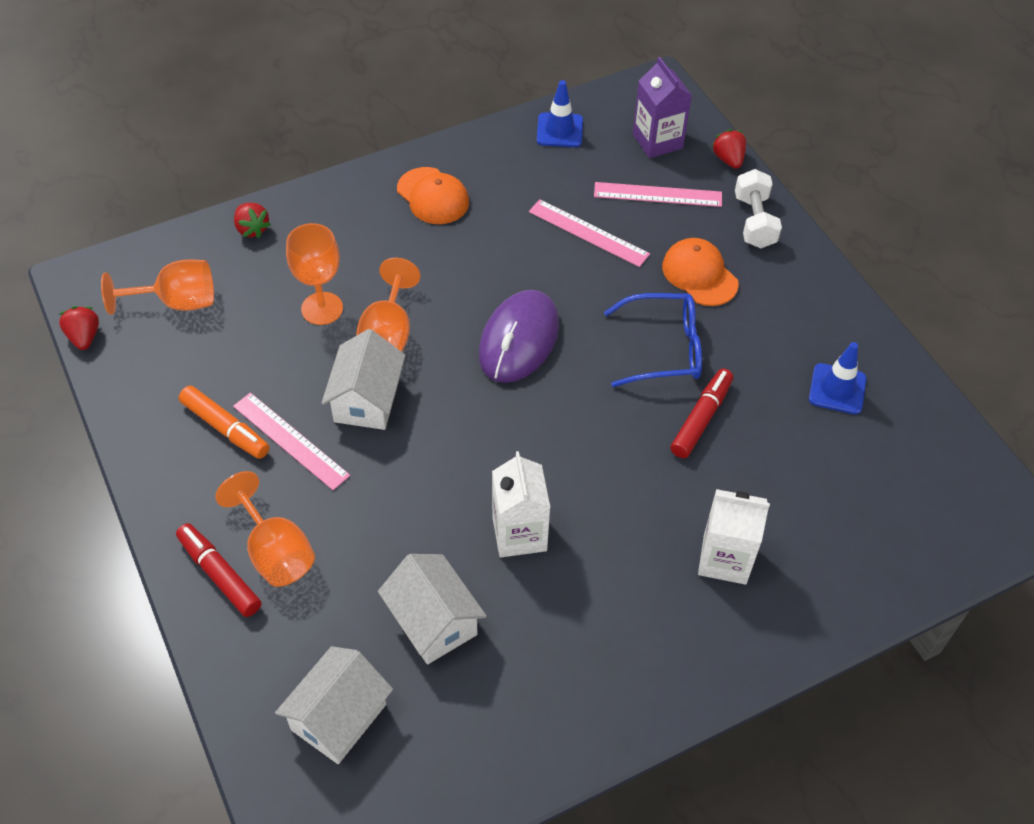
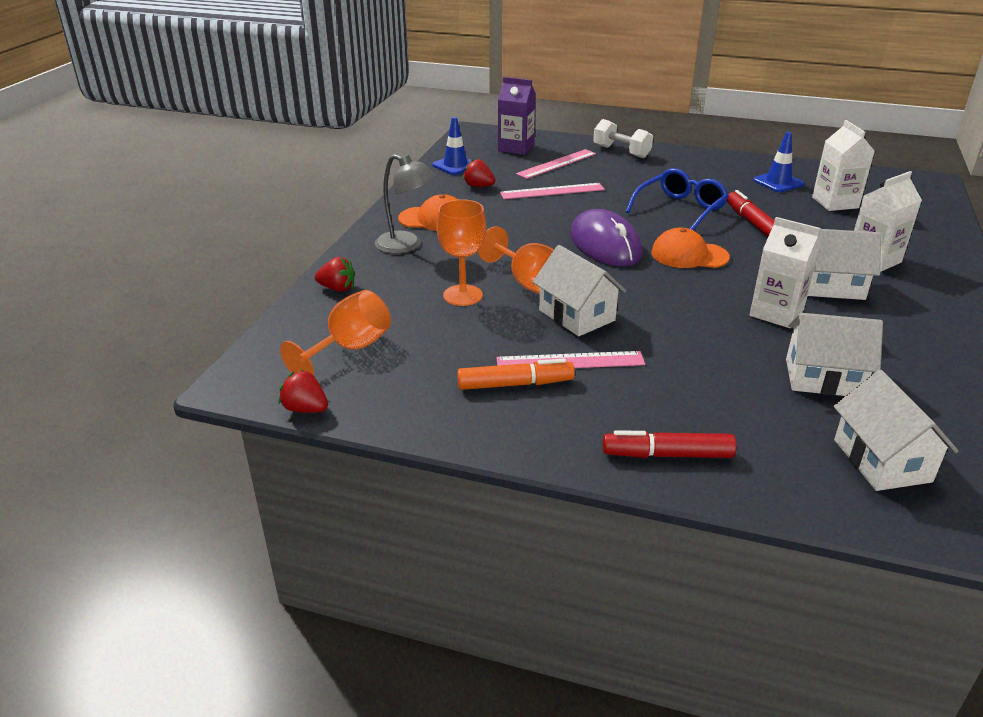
camera: 45 degrees left, 20 degrees down
(275, 552) = (675, 417): orange goblet -> none
(364, 215) = (406, 246): none -> grey lamp
(622, 550) = (831, 286): none -> white house
(699, 275) = (637, 178): orange cap -> orange cap (689, 255)
(728, 159) = (564, 139): red strawberry -> red strawberry (478, 186)
(840, 463) = (835, 203): none -> white carton

